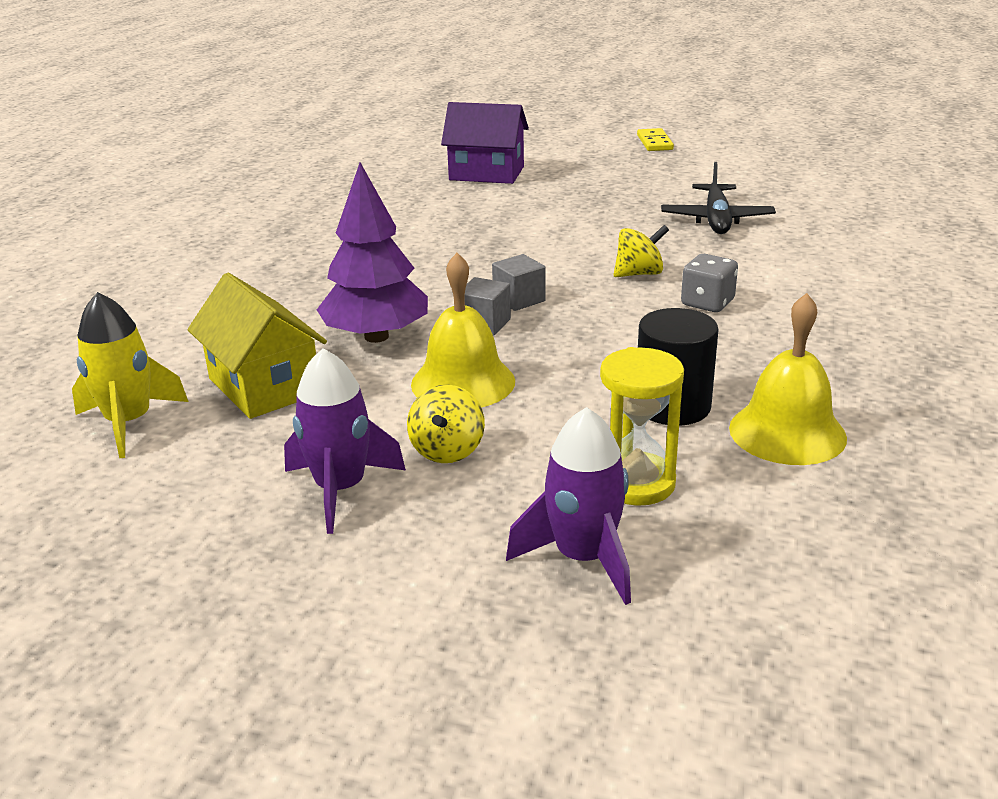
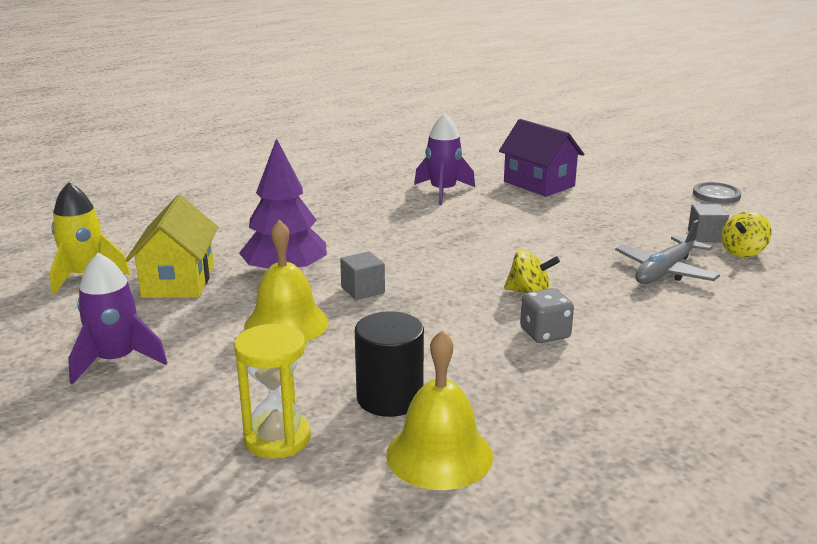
camera: 35 degrees right, 5 degrees down
(447, 450) = (207, 363): yellow spinning top -> yellow spinning top (742, 252)
(519, 299) = (412, 281): grey cube -> grey cube (705, 236)
(583, 558) = (166, 470): purple rocket -> purple rocket (443, 191)
(655, 142) = (716, 195): yellow domino -> grey button
(716, 219) = (665, 271): black plane -> grey plane

